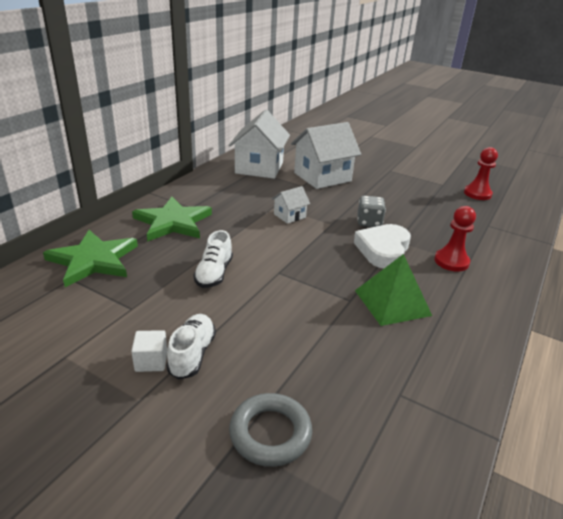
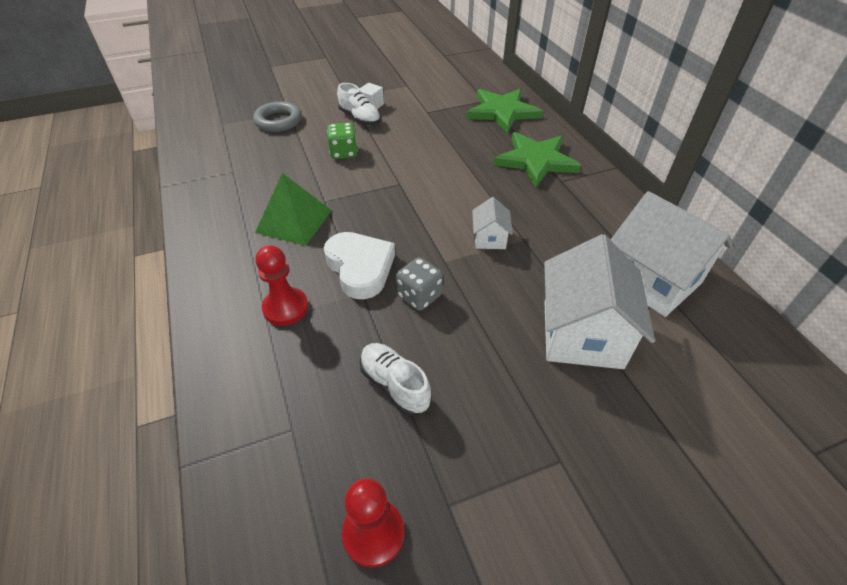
camera: 130 degrees right, 15 degrees up
(214, 273) = (431, 153): white shoe -> white shoe (395, 385)
(273, 328) = (344, 153): none -> green dice

